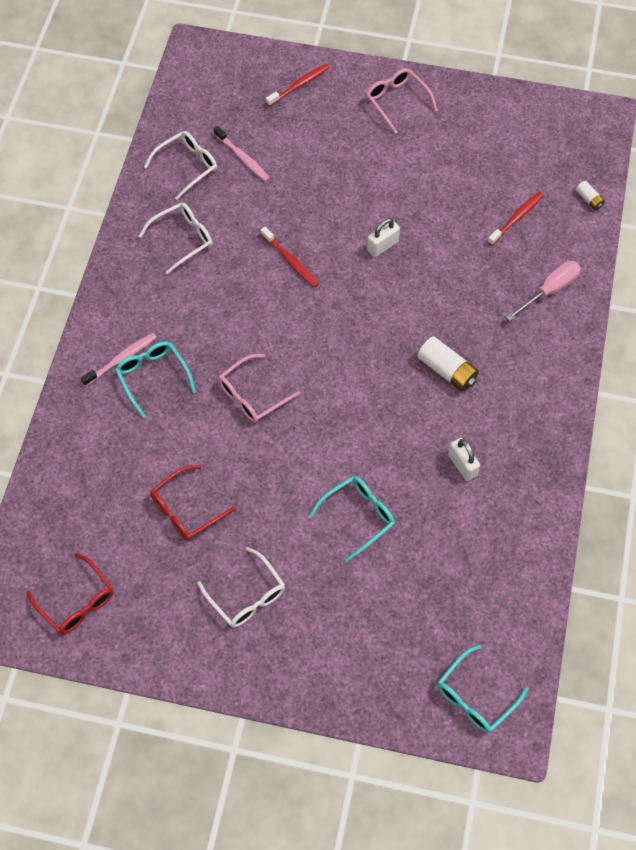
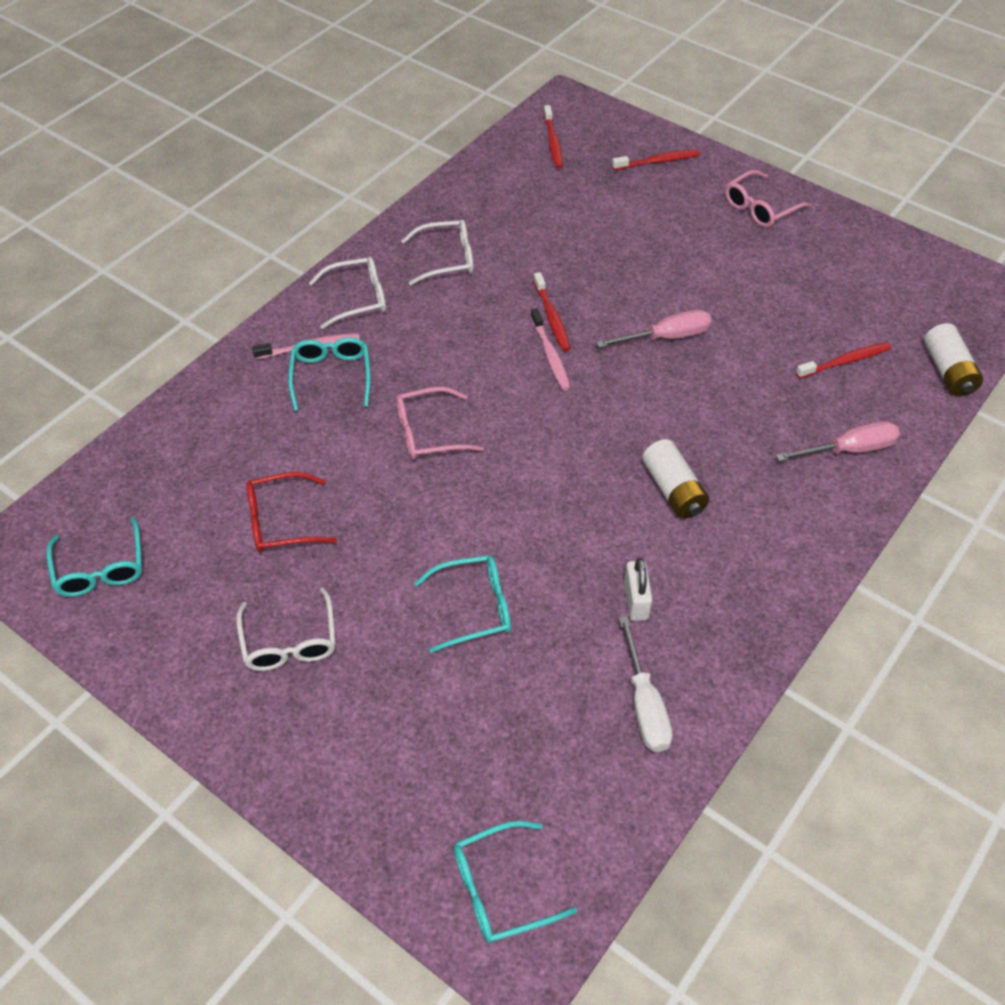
camera: 25 degrees right, 10 degrees down
(76, 601) = (100, 568): red glasses -> turquoise glasses
(187, 166) = (492, 197): white glasses -> white glasses (357, 299)
(207, 95) = (553, 142): none -> red toothbrush
(242, 158) = (557, 207): pink toothbrush -> pink toothbrush (550, 355)
(382, 246) = (666, 337): white padlock -> pink screwdriver
(397, 102) = (760, 207): pink glasses -> pink glasses turned 120 degrees counterclockwise
(503, 536) = (644, 705): none -> white screwdriver
(589, 199) = (948, 371): white battery -> white battery, size x1.85

